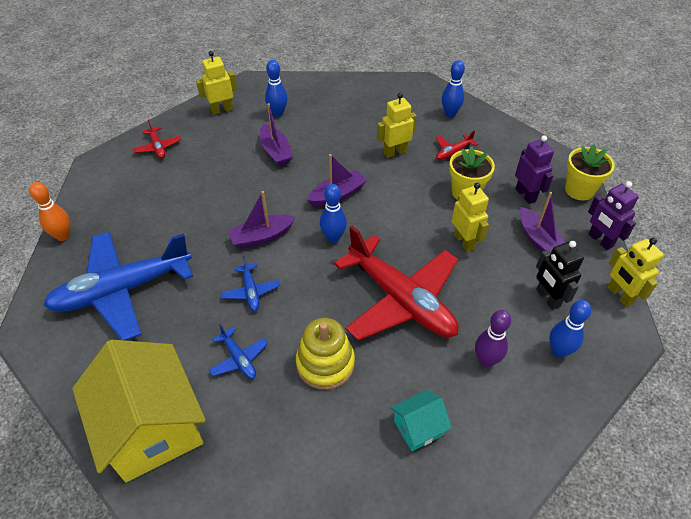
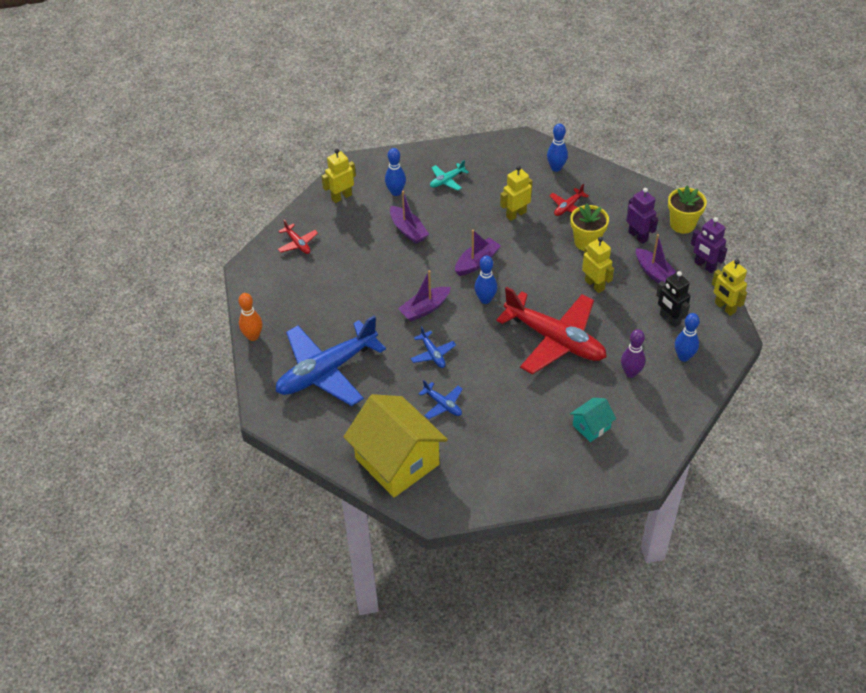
camera: 10 degrees left, 0 degrees up
(325, 363) = (510, 396): yellow stacking toy -> none
(333, 109) = (447, 180): none -> turquoise plane

